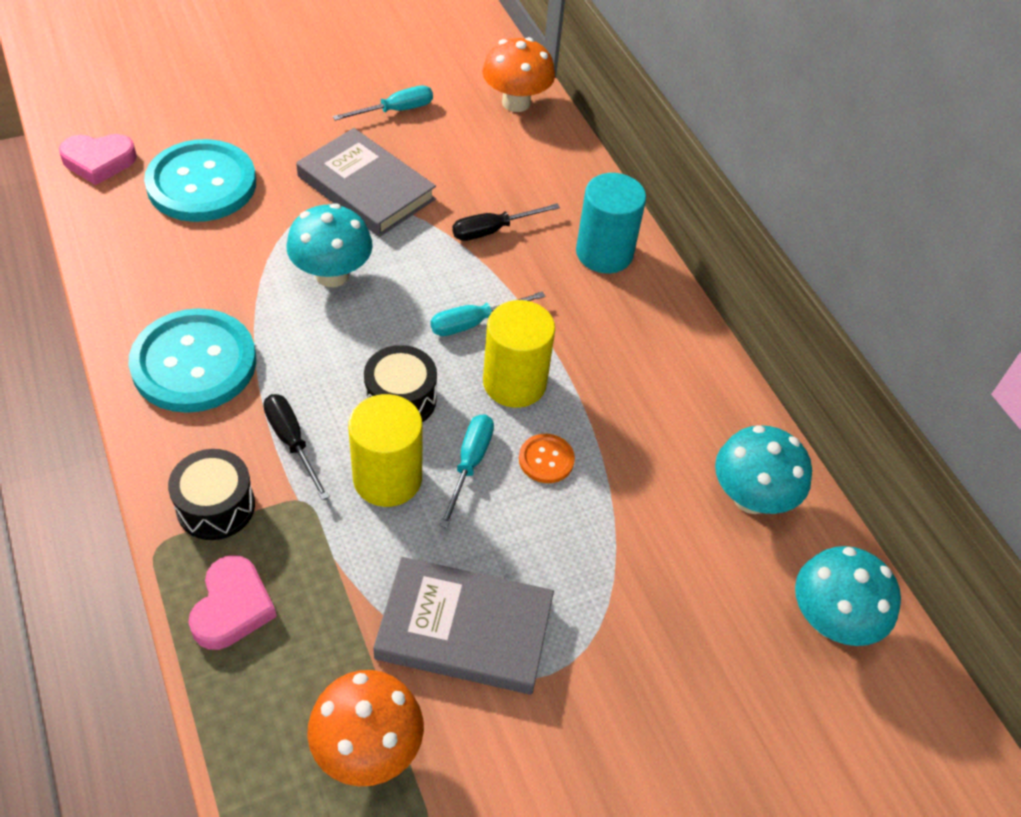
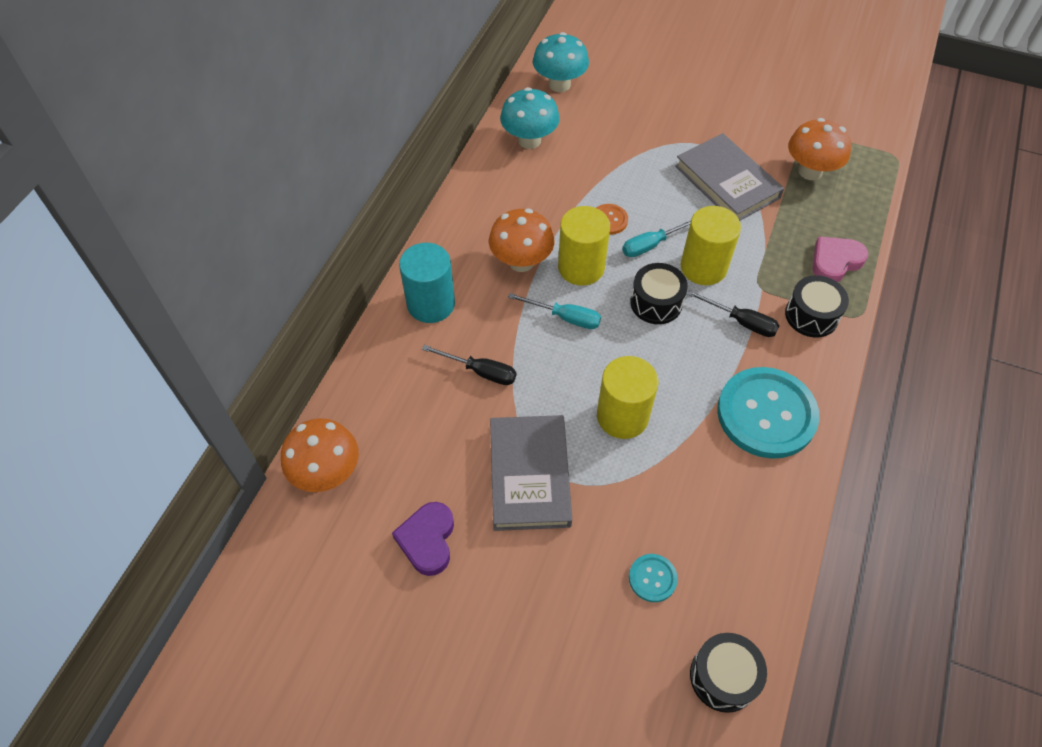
camera: 130 degrees left, 5 degrees up
(99, 161) = (723, 677): pink heart -> black drum
(201, 184) = (652, 578): turquoise button -> turquoise button, size x0.44
(292, 442) = (741, 322): black screwdriver -> black screwdriver turned 75 degrees counterclockwise
(332, 275) = (622, 416): turquoise mushroom -> yellow cylinder
(396, 111) = (427, 540): turquoise screwdriver -> purple heart
(577, 346) = (521, 262): none -> orange mushroom

